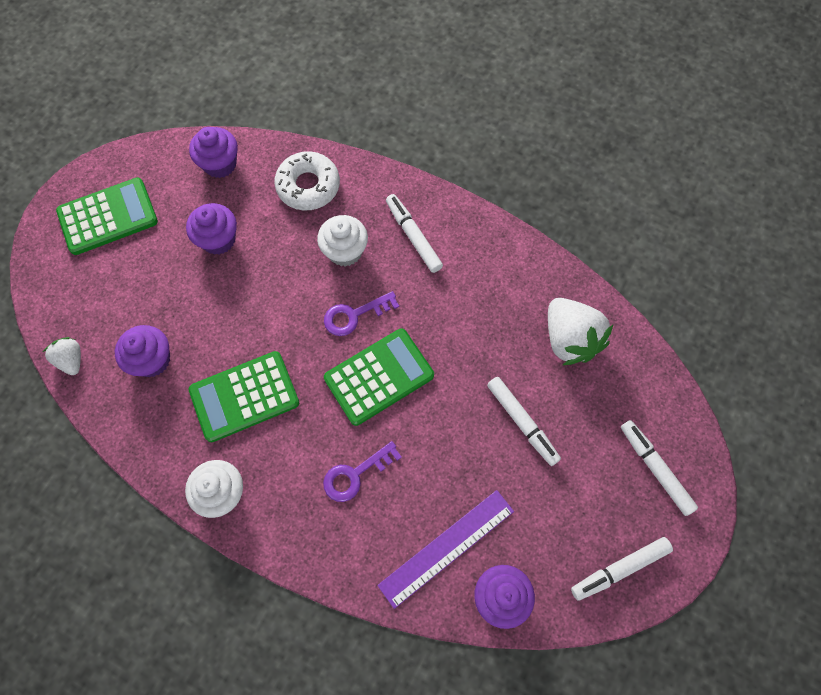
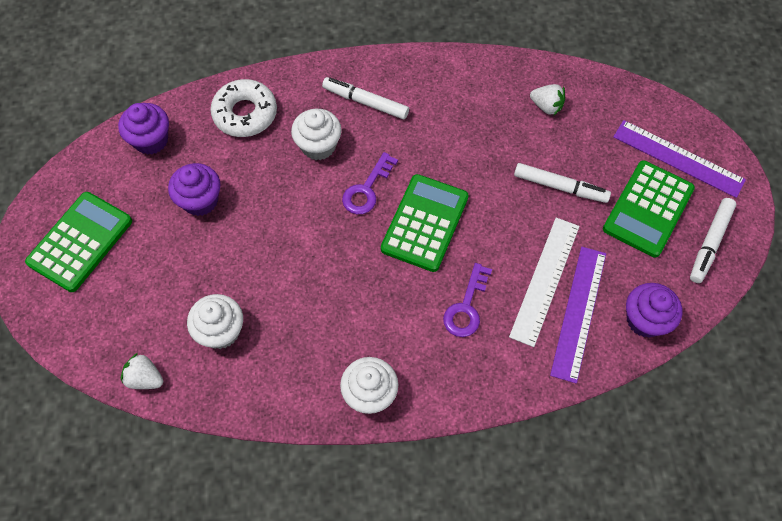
camera: 35 degrees left, 5 degrees down
(152, 360) = (221, 331): purple cupcake -> white cupcake
(244, 397) = (327, 308): green calculator -> green calculator (648, 209)
(440, 497) = (544, 280): none -> white ruler
(569, 339) = (546, 106): white strawberry -> white strawberry, size x0.54
(655, 468) = (678, 158): white marker -> purple ruler

